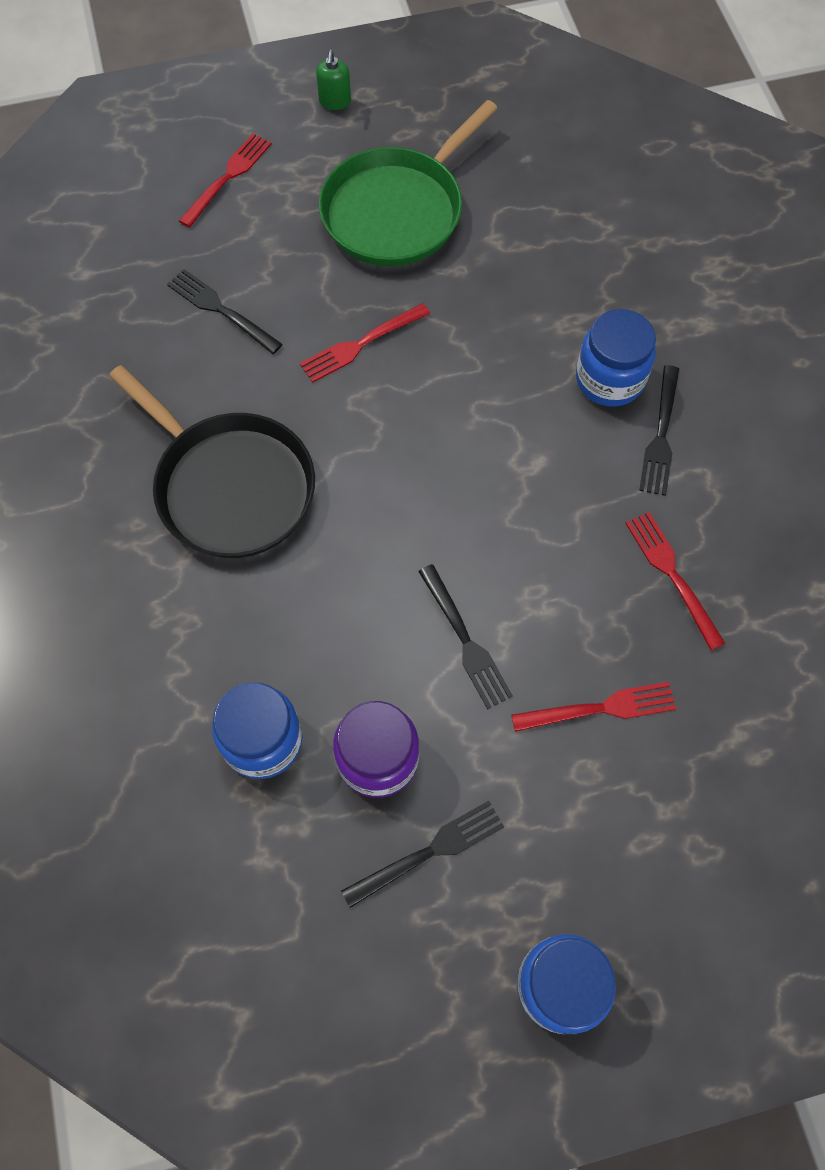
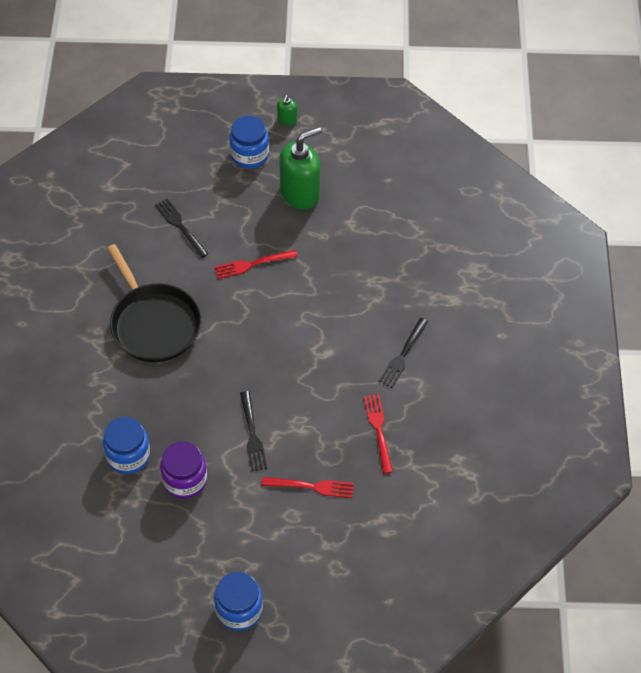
camera: 15 degrees right, 10 degrees down
(228, 177) = (209, 151): red fork -> none
(397, 211) = (300, 193): green pan -> green soap dispenser
(429, 852) = (195, 531): black fork -> none
(609, 379) = (386, 317): blue jar -> blue jar (249, 155)

